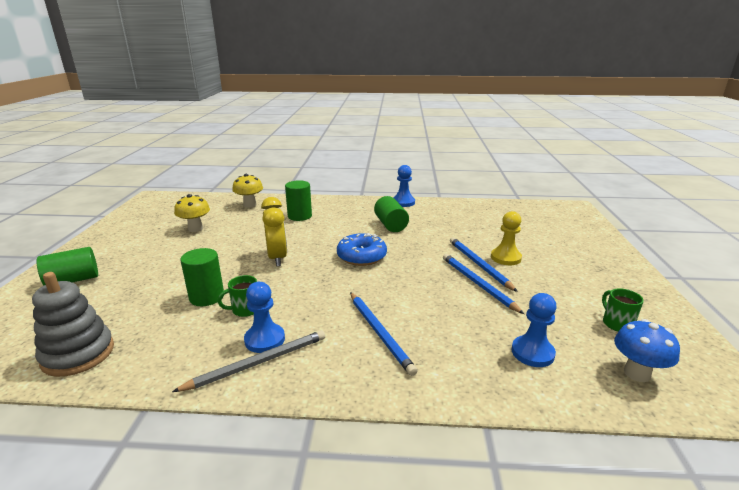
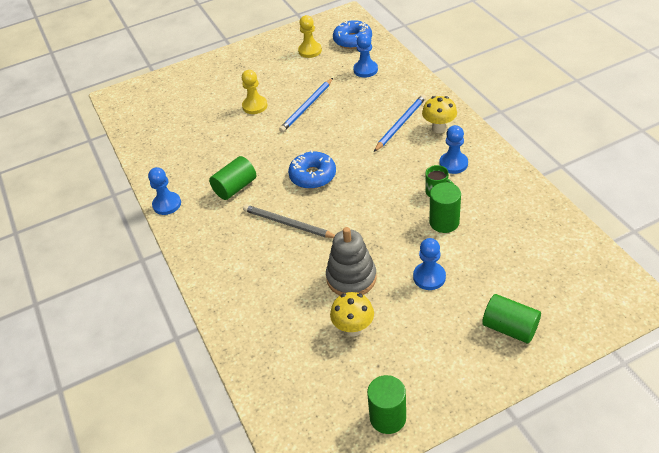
camera: 115 degrees left, 20 degrees up
(78, 354) = (551, 233): grey stacking toy -> grey stacking toy (351, 278)
(174, 267) = (429, 277): none -> blue pawn
(249, 205) = (258, 331): yellow mushroom -> yellow mushroom (439, 128)
(258, 363) = (472, 154): grey pencil -> grey pencil (288, 224)
(277, 258) = (357, 222): yellow clock -> none
(299, 216) = (259, 264): green cylinder -> green cylinder (387, 417)
(479, 265) = (277, 114): blue pencil -> none
(616, 323) = (310, 51): green mug -> yellow pawn
(637, 373) = (352, 40): blue mushroom -> blue donut

